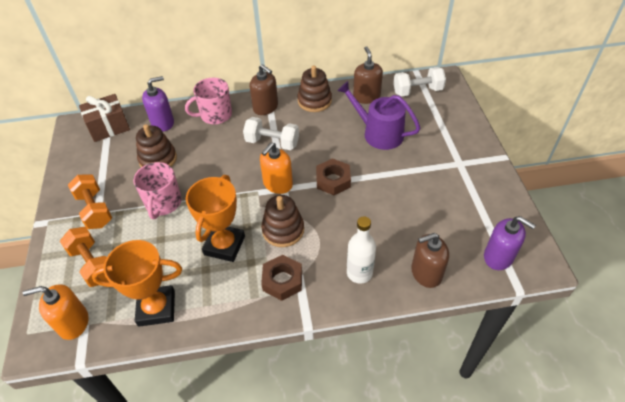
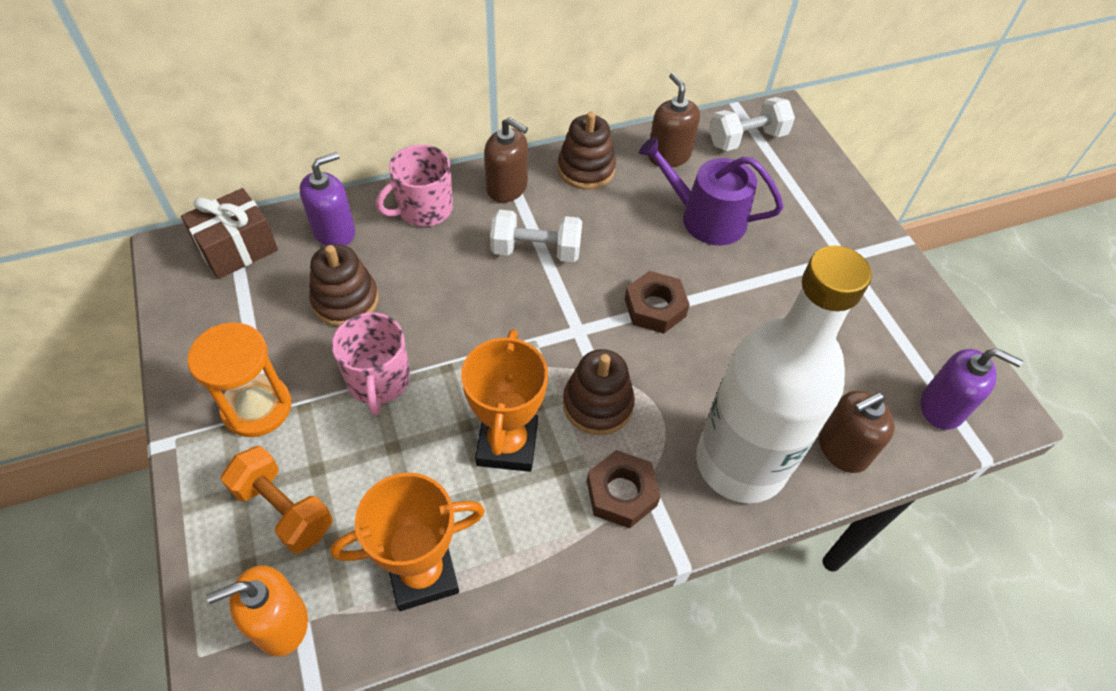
camera: 15 degrees left, 5 degrees up
(94, 210) = (257, 407): orange dumbbell -> orange hourglass
(278, 184) = (566, 324): orange soap dispenser -> none
(359, 273) = (740, 463): white bottle -> white bottle, size x2.17

